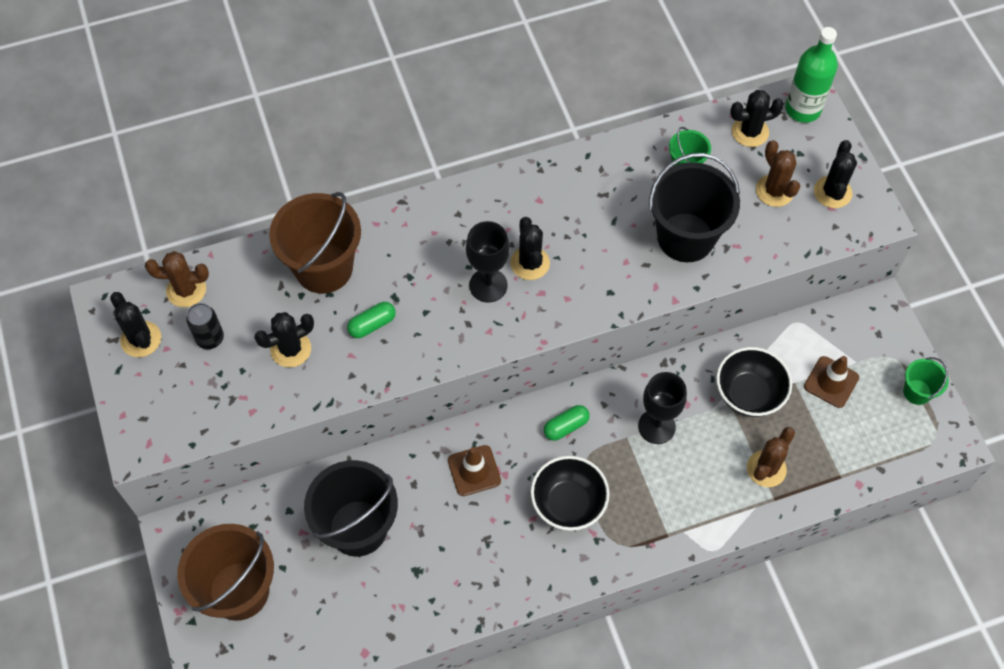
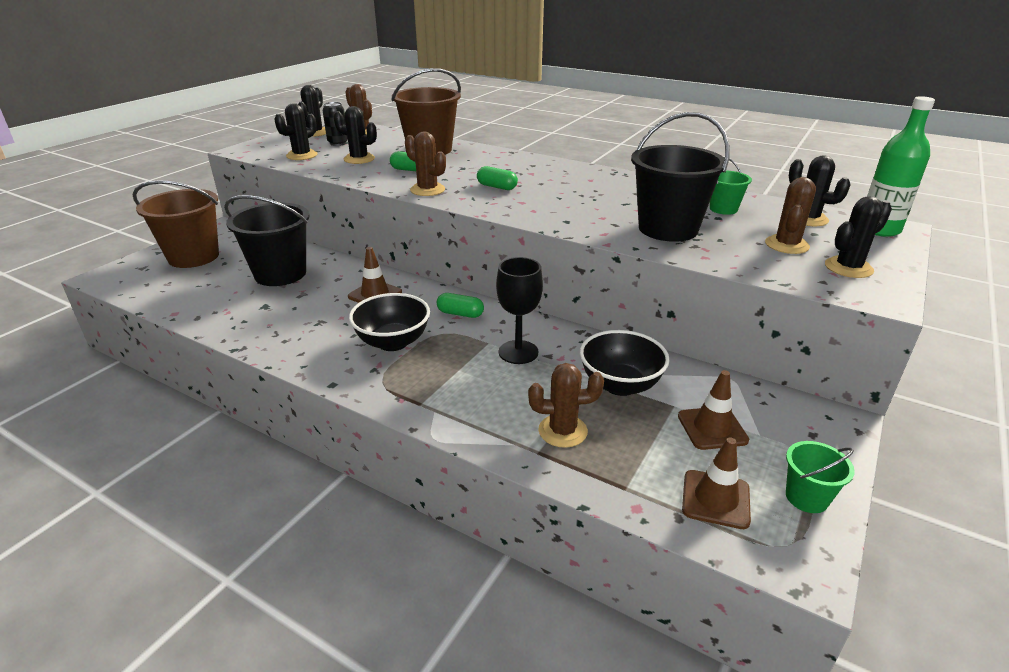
camera: 50 degrees right, 30 degrees down
(443, 345) = (427, 190): none -> brown cactus
(488, 285) = (497, 187): black goblet -> green capsule
(530, 263) = (538, 192): black cactus -> black cactus (302, 155)
(884, 438) = (715, 499): none -> brown traffic cone

